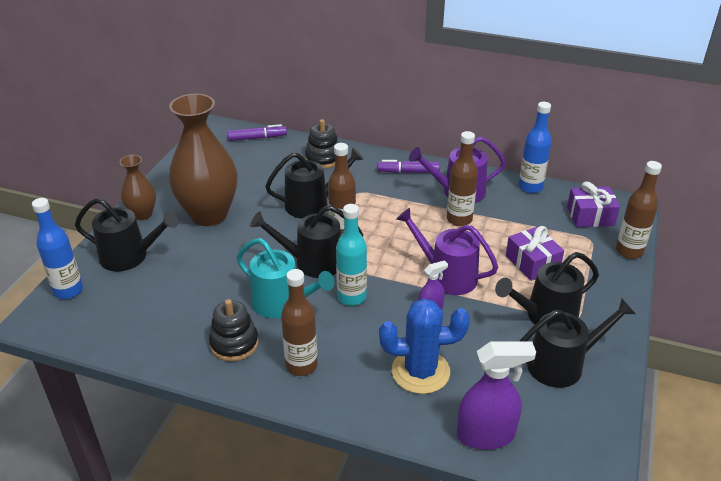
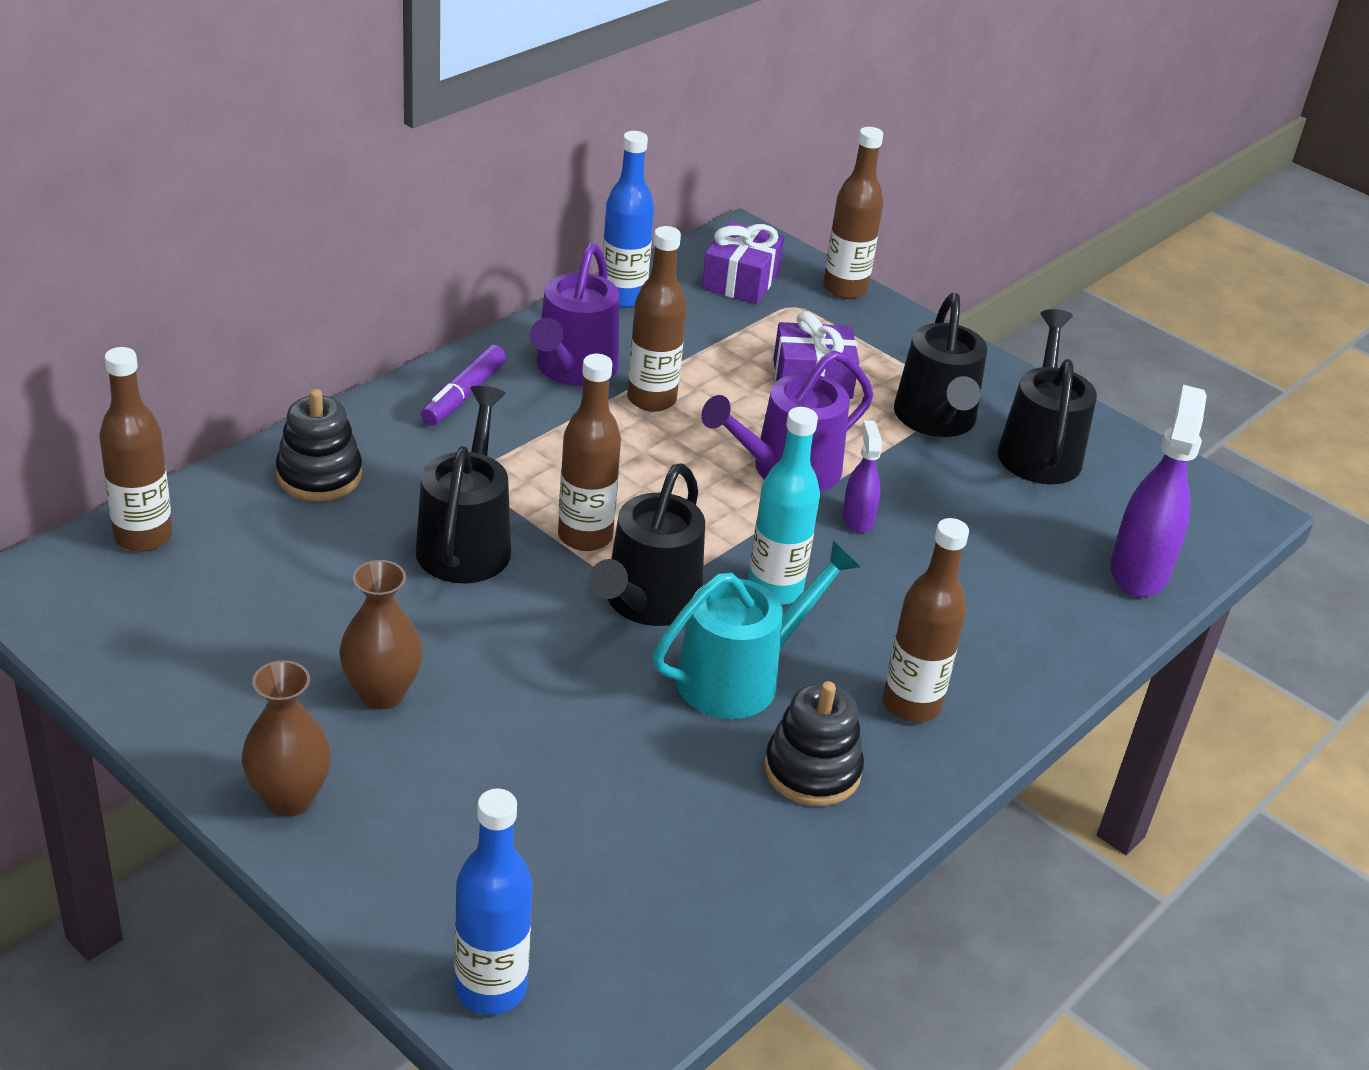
camera: 70 degrees left, 0 degrees up
(129, 256) = (438, 857): black watering can -> none
(209, 215) = (382, 693): brown vase -> brown vase, size x0.51
(257, 138) = (143, 536): purple marker -> brown bottle
(420, 371) = (989, 582): blue cactus -> none

